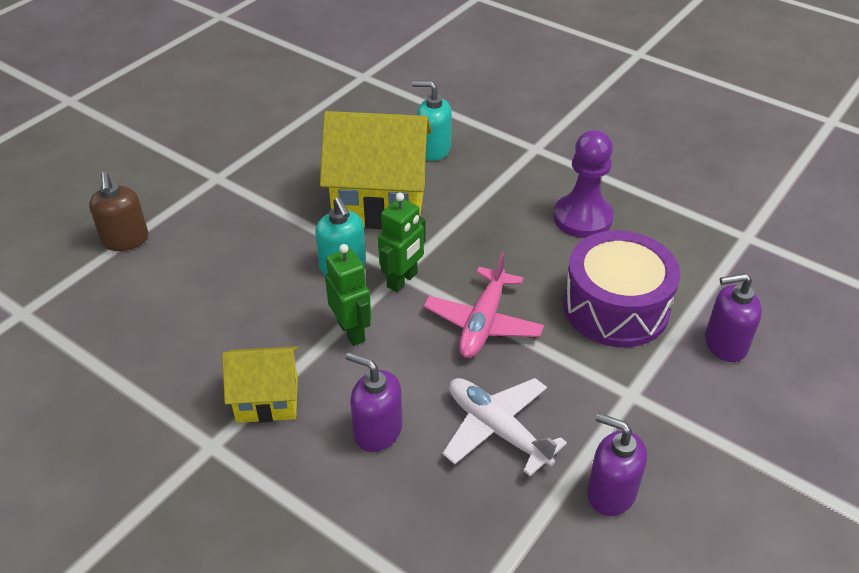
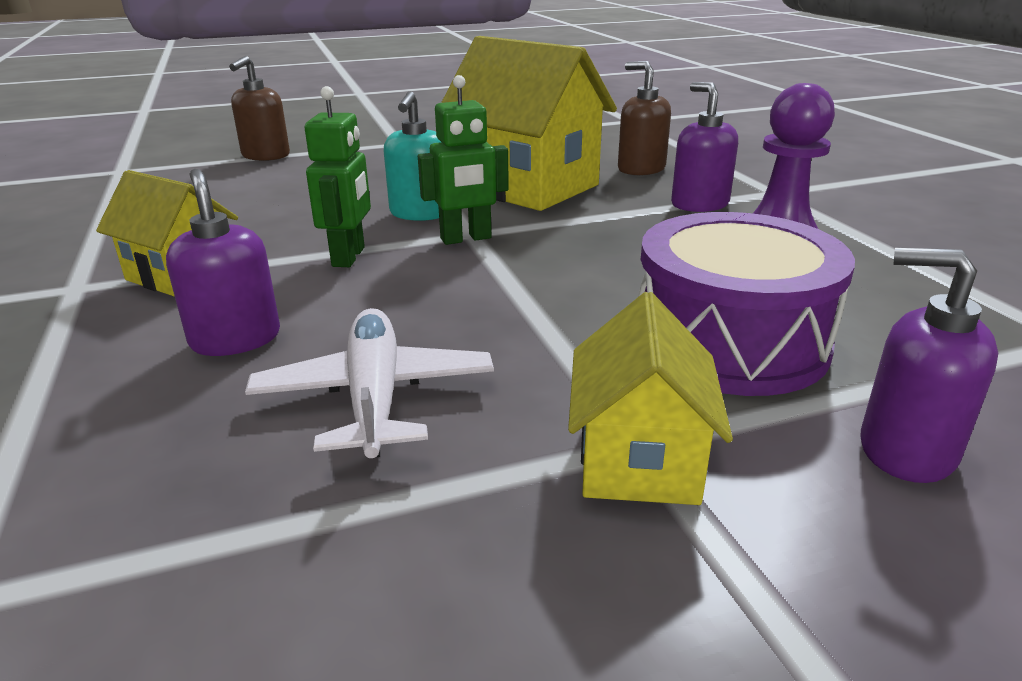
camera: 35 degrees right, 15 degrees down
(433, 149) = (641, 169): turquoise soap dispenser -> brown soap dispenser
(483, 323) = (510, 296): pink plane -> none
(610, 493) = (433, 556): purple soap dispenser -> purple soap dispenser (699, 204)
(639, 403) = (639, 460): none -> yellow house

